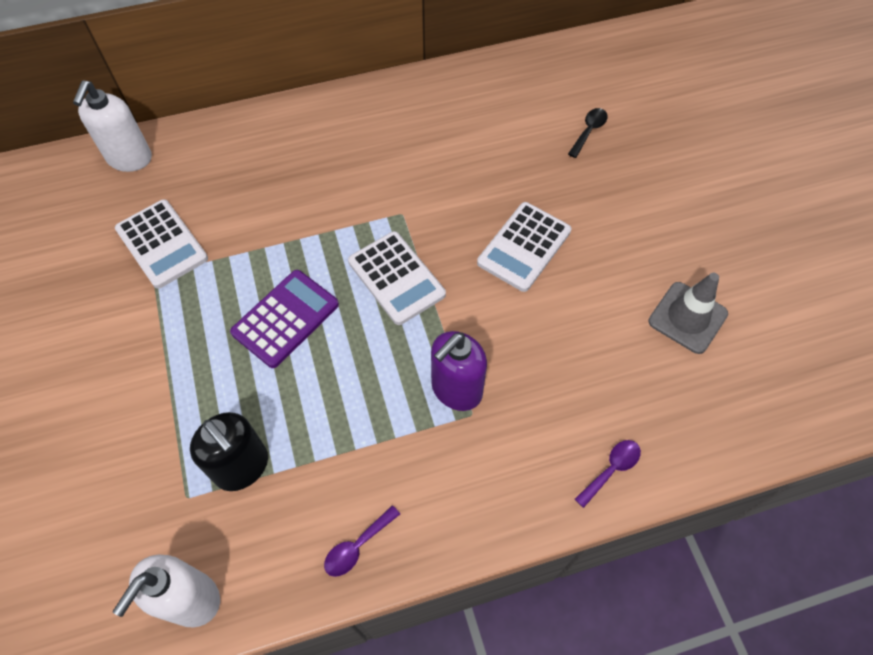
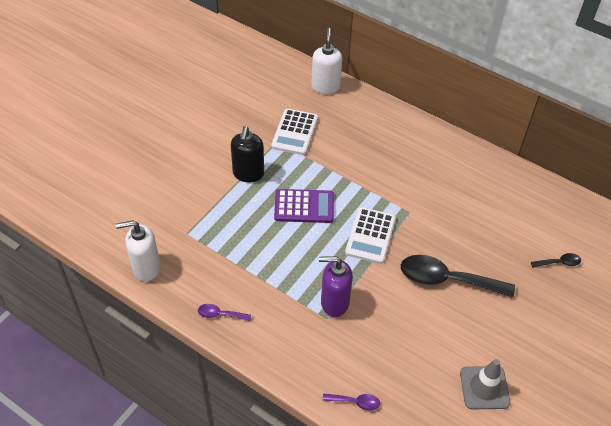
camera: 50 degrees right, 10 degrees down
(129, 159) = (325, 87): white soap dispenser -> white soap dispenser turned 120 degrees clockwise
(242, 467) = (218, 243): black soap dispenser -> black soap dispenser (248, 174)
(524, 247) = (447, 279): white calculator -> black spoon

